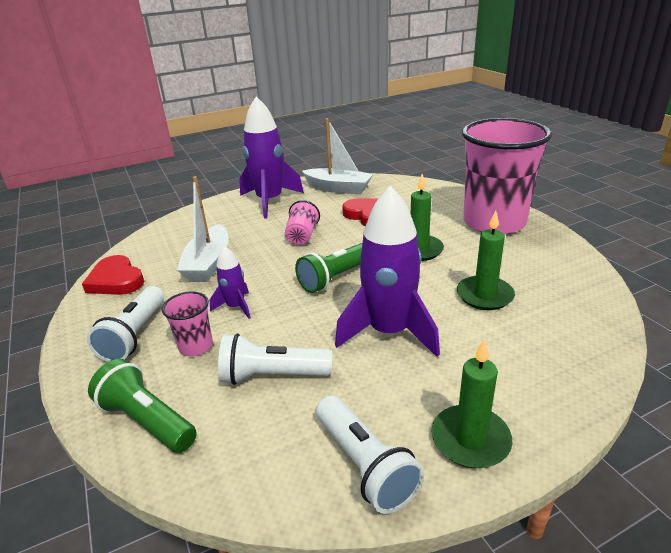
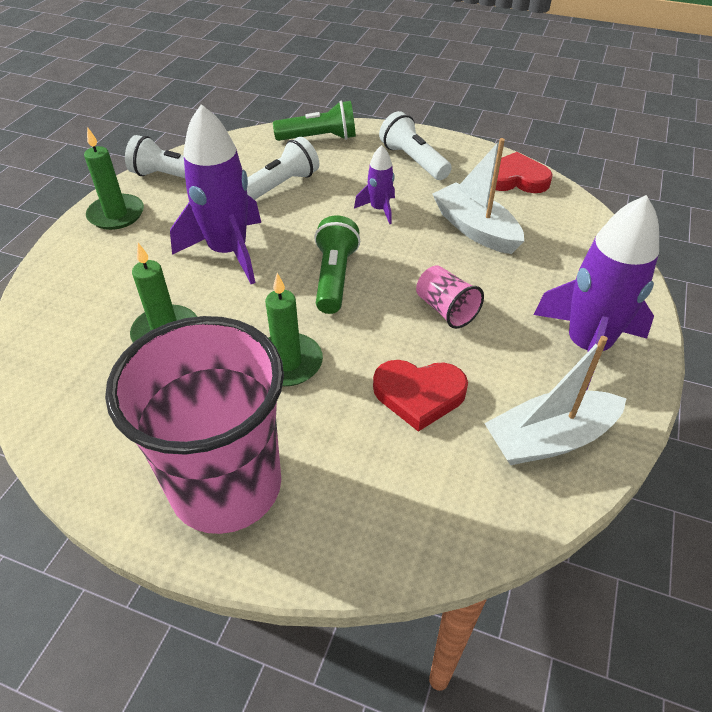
camera: 135 degrees right, 15 degrees up
(196, 346) = (359, 175): pink cup -> none

